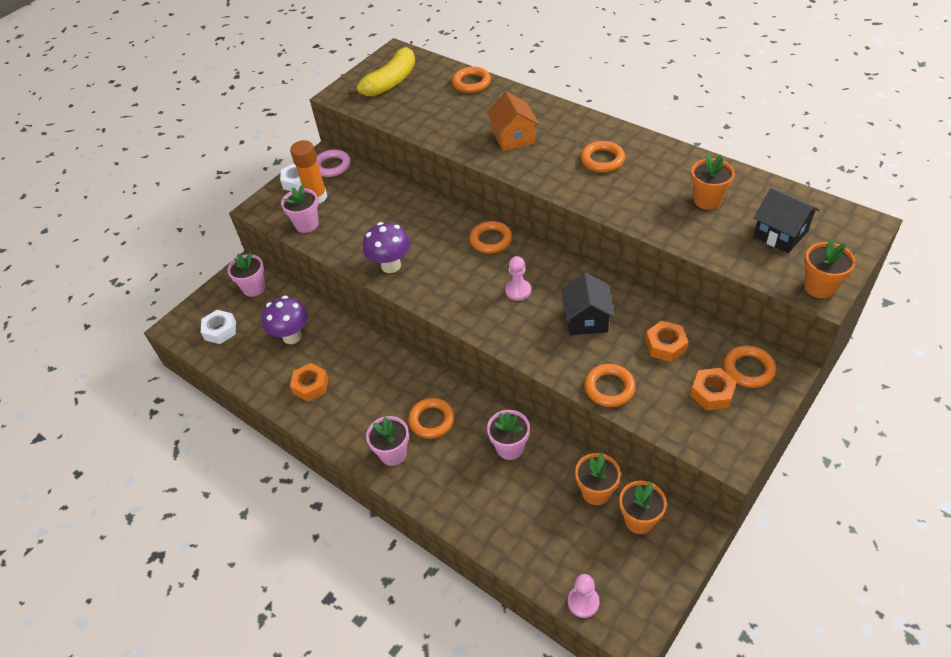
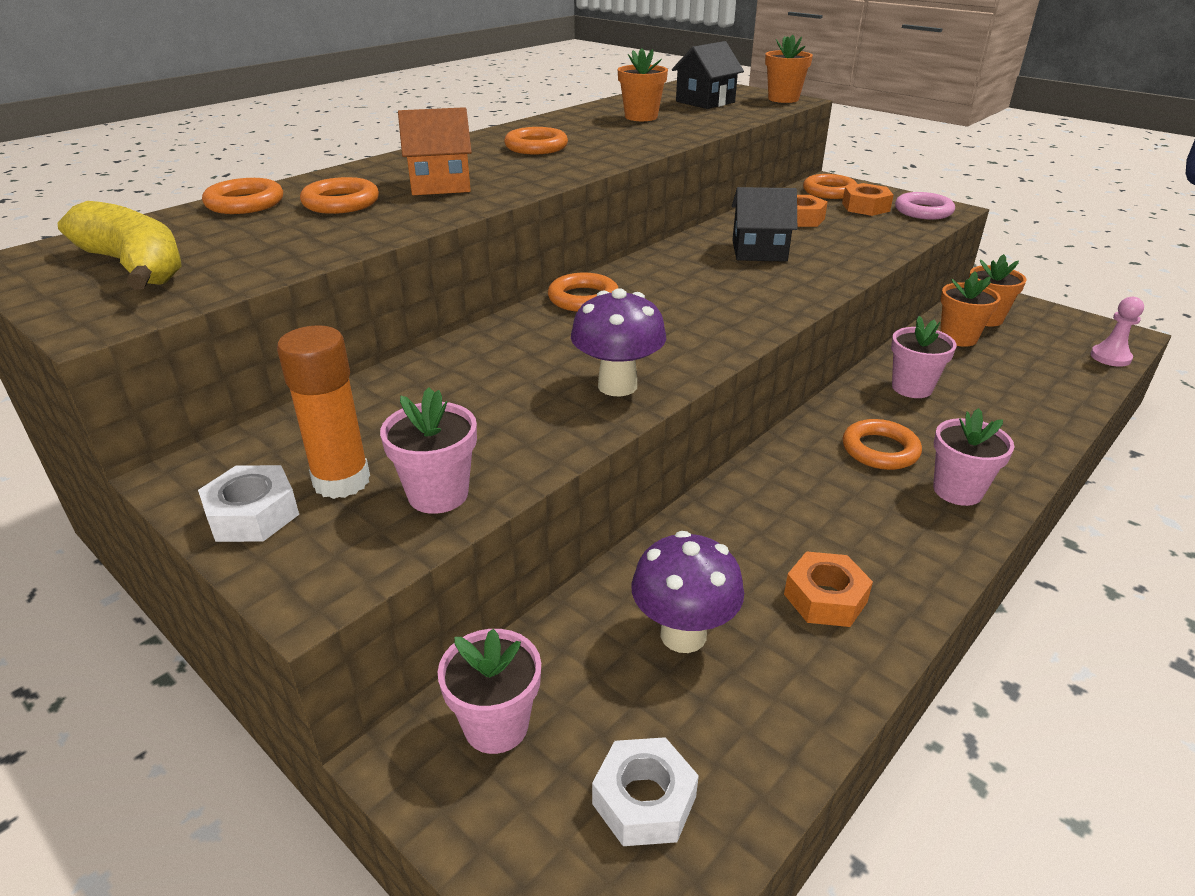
camera: 90 degrees left, 15 degrees down
(332, 166) = (238, 458): pink ring -> pink ring (923, 211)
(518, 291) = (700, 286): pink pawn -> none
(609, 388) = (872, 248): orange ring -> orange ring (341, 203)

